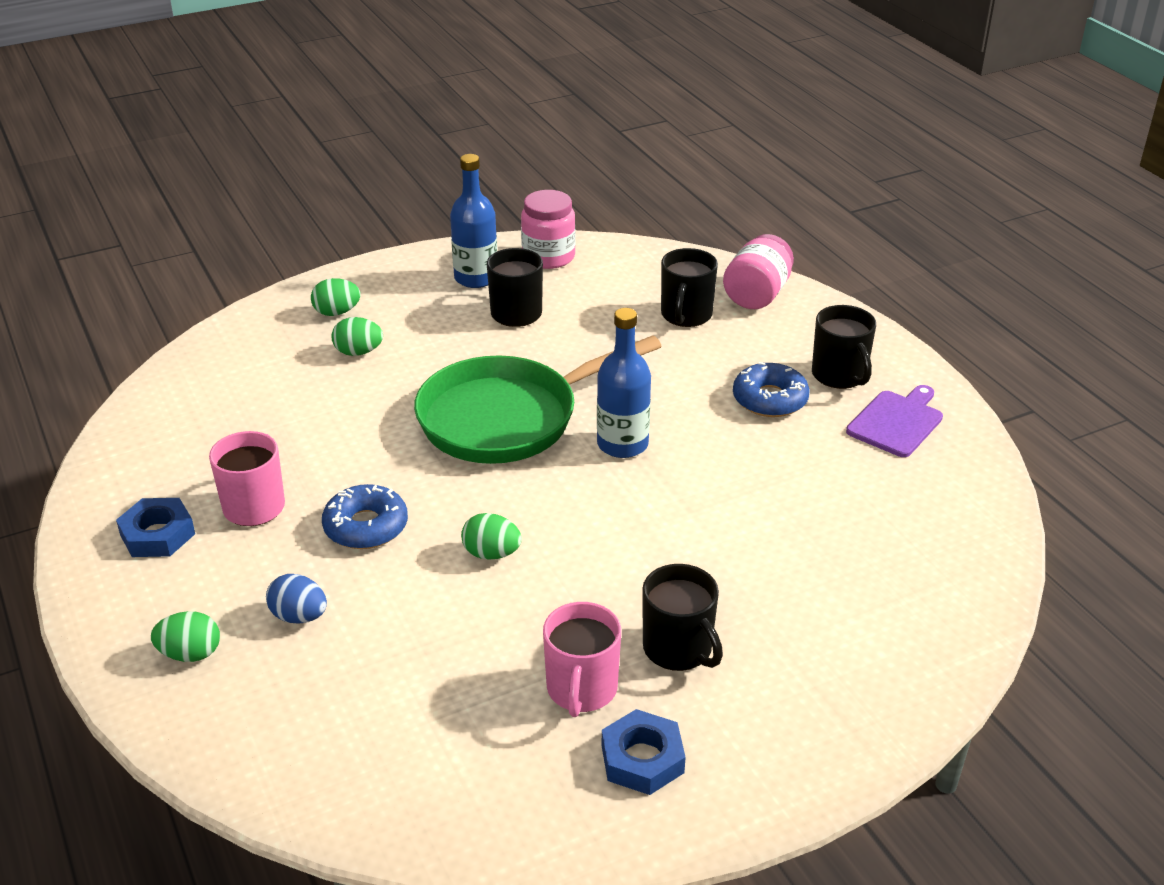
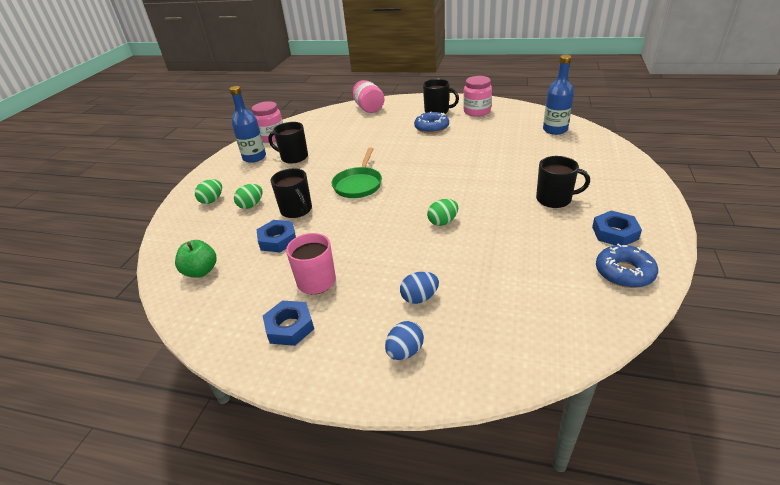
camera: 45 degrees left, 0 degrees up
(190, 654) = (405, 351): green egg -> blue egg
(193, 402) = (201, 271): none -> green apple
(306, 423) = (277, 240): none -> blue nut
(366, 526) = (379, 250): blue donut -> blue donut (624, 272)
(507, 418) = (358, 184): green pan -> green pan, size x0.59
(581, 690) = (557, 232): pink mug -> none
(622, 444) = (414, 165): blue bottle -> blue bottle (555, 130)
(686, 315) = (358, 124): black mug -> black mug (296, 210)
(896, 422) = (477, 111): purple cutting board -> pink jar

